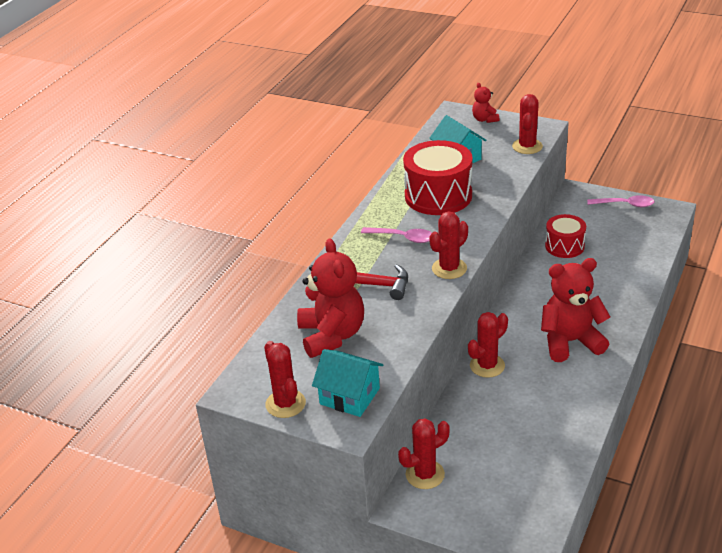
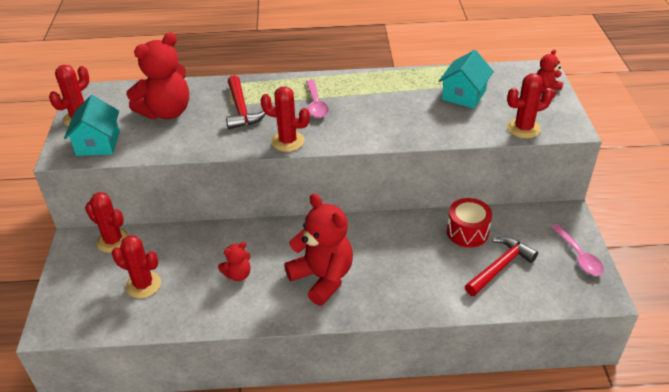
camera: 60 degrees right, 5 degrees up
(438, 196) = (393, 103): red drum -> none
(487, 366) = (259, 234): red cactus -> red cactus (143, 285)
(534, 393) = (238, 275): none -> red teddy bear
(614, 244) = (500, 267): none -> red hammer

